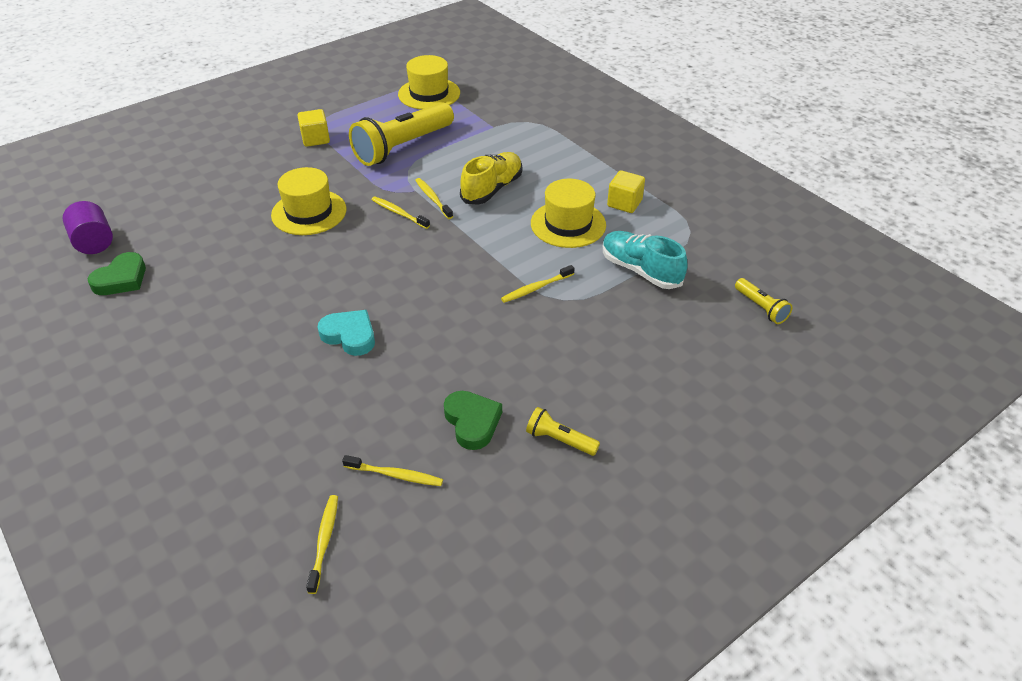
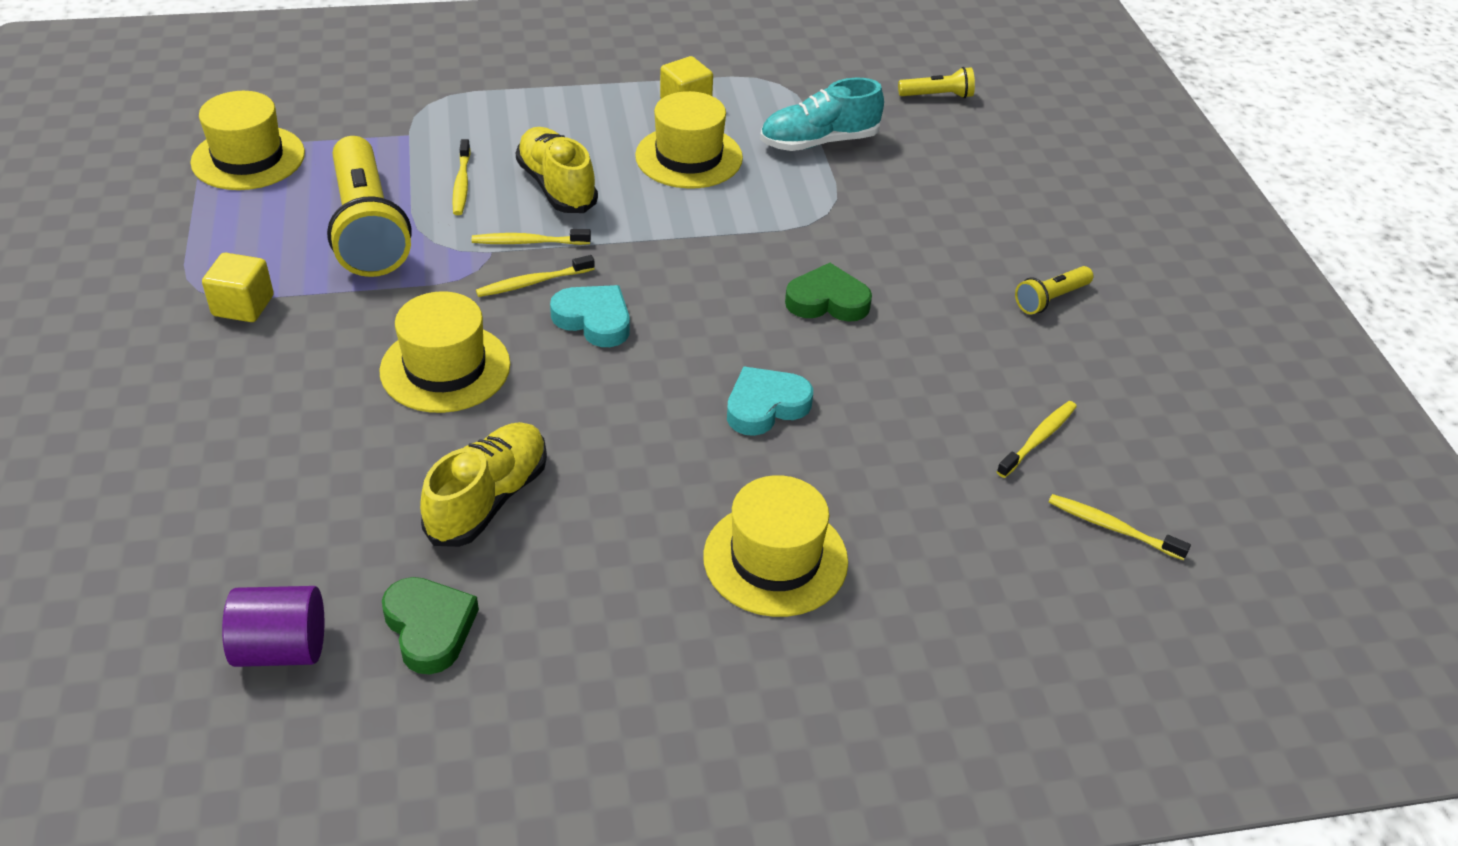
camera: 65 degrees left, 0 degrees up
(218, 263) = (488, 499): none -> yellow shoe
(220, 382) = (775, 559): none -> yellow hat
(382, 245) = (594, 320): none -> turquoise heart
(472, 422) = (988, 352): green heart -> green heart (827, 301)
(536, 288) = (791, 225): yellow toothbrush -> yellow toothbrush (461, 184)

